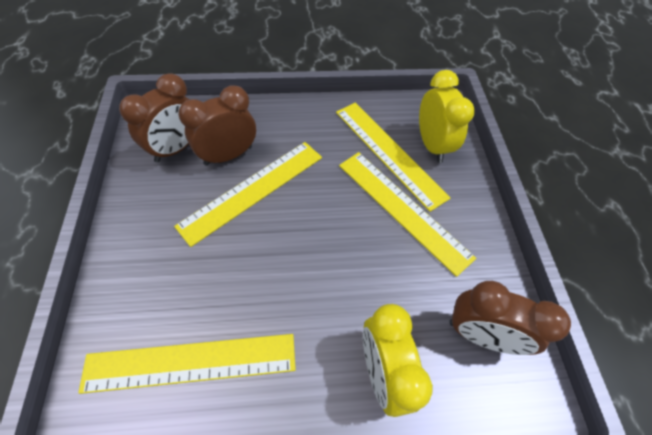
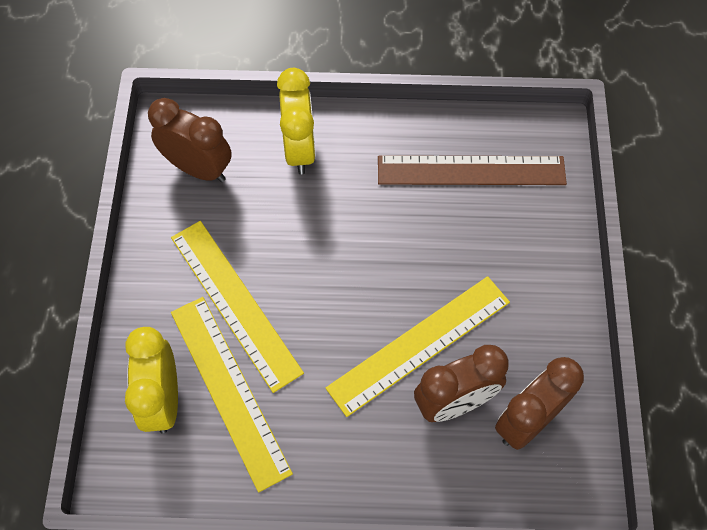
camera: 170 degrees left, 5 degrees up
(191, 362) = (471, 170): yellow ruler -> brown ruler

